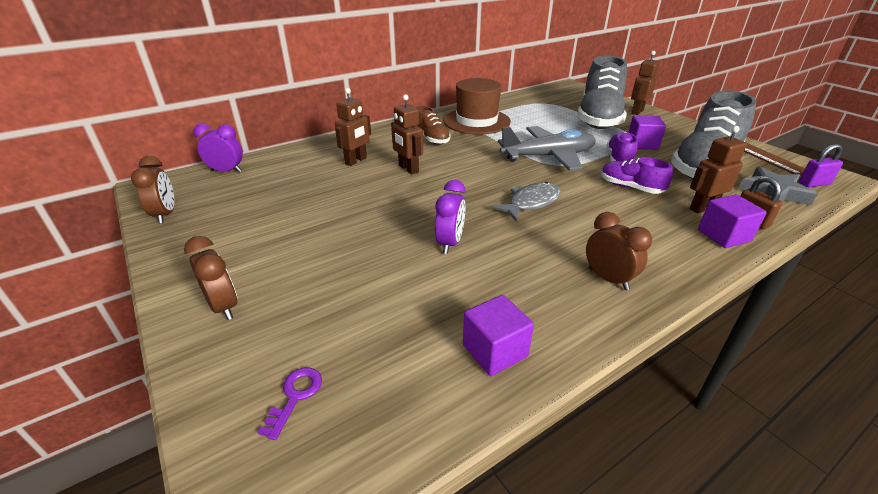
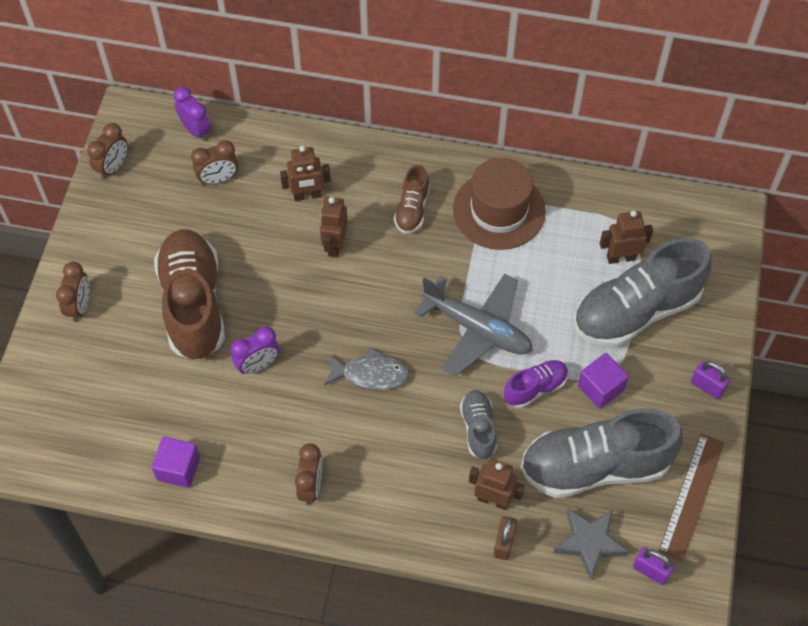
camera: 45 degrees right, 25 degrees up
(276, 181) = (218, 179): none -> brown clock
(295, 396) = (63, 406): purple key -> none
(344, 243) = (193, 304): none -> brown shoe
(630, 187) = (478, 428): purple shoe -> grey shoe
(637, 112) = (706, 334): brown robot -> brown robot (621, 257)
(673, 123) = (707, 386): none -> purple padlock
(724, 235) = (454, 533): purple cube -> none

